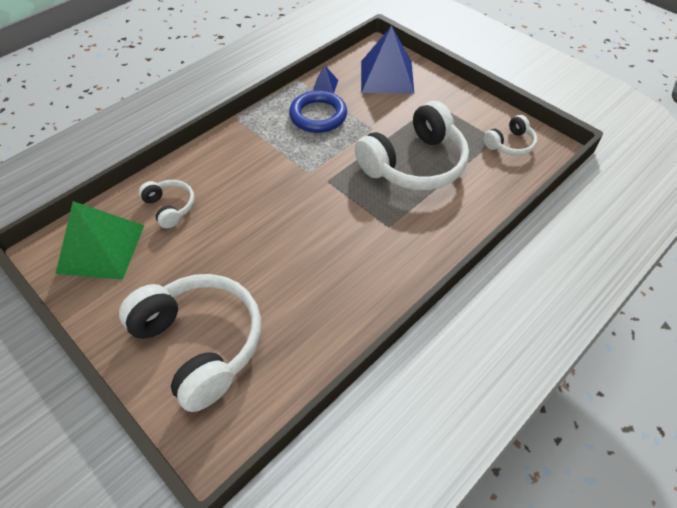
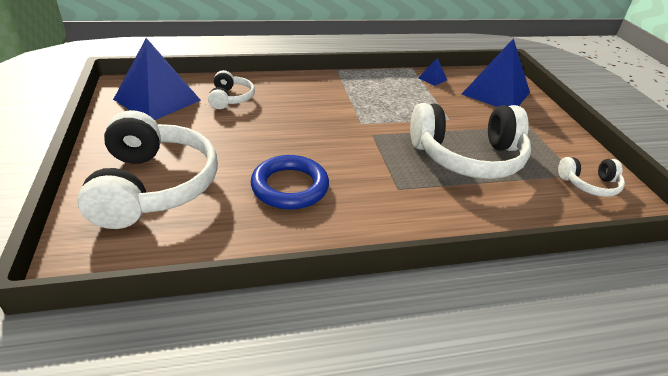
camera: 30 degrees right, 15 degrees down
(101, 248) = (157, 99): green pyramid -> blue pyramid
(318, 115) = (407, 93): blue ring -> blue ring (290, 187)

